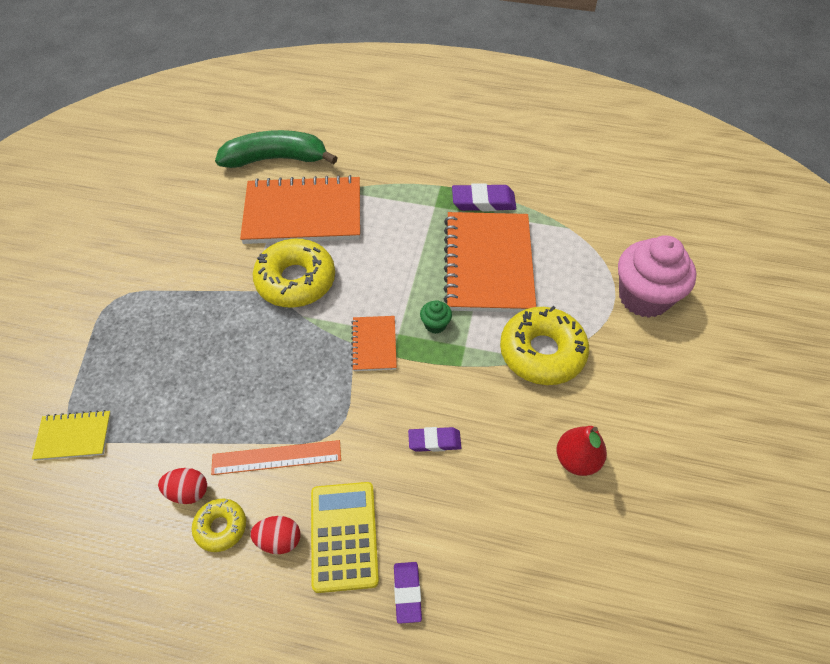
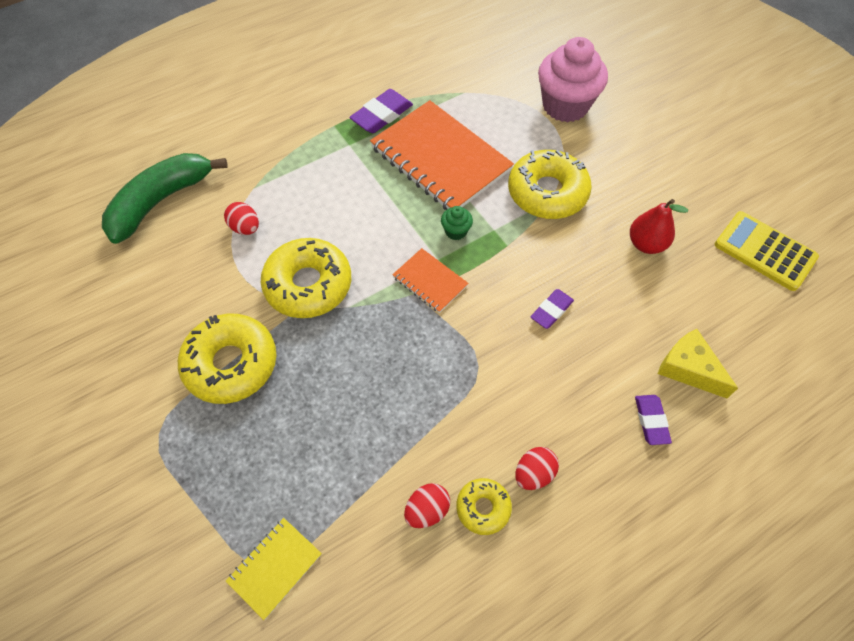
camera: 45 degrees left, 5 degrees up
(195, 292) = (231, 364): none -> yellow donut
(276, 458) = (461, 423): orange ruler -> none
(303, 213) = (245, 228): orange notebook -> red egg
(344, 536) = (571, 427): yellow calculator -> yellow calculator (764, 251)
(407, 593) = (651, 421): purple eraser -> purple eraser turned 45 degrees clockwise
(487, 586) = (688, 369): none -> yellow cheese

